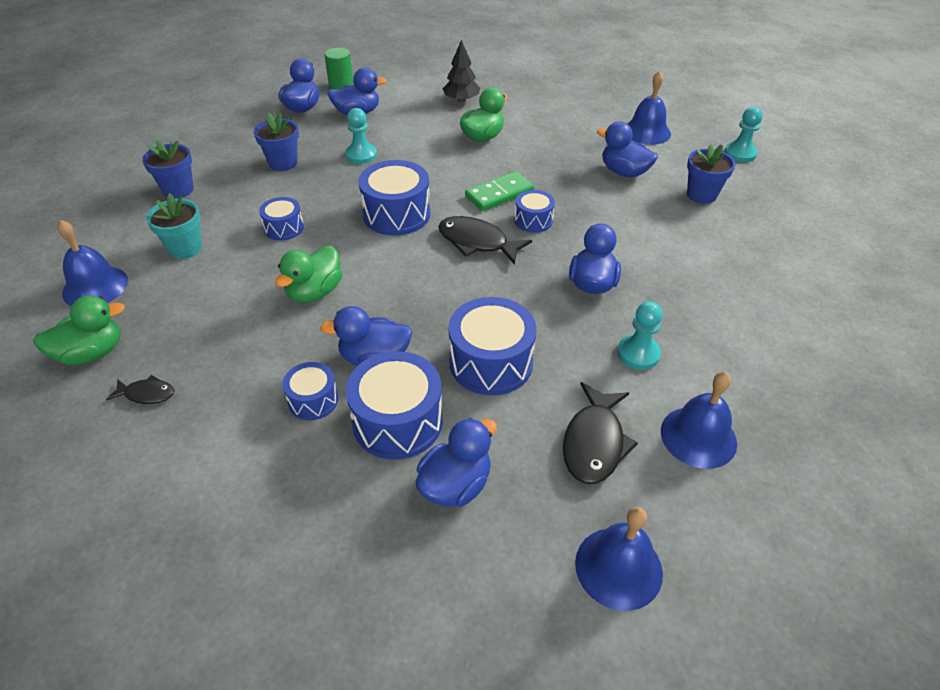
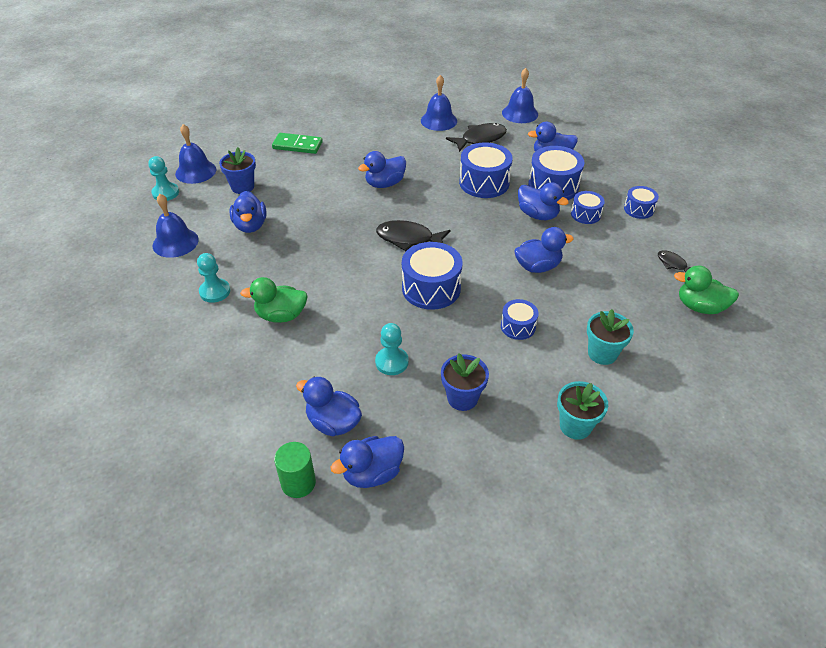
camera: 135 degrees left, 0 degrees up
(95, 286) = (684, 359): blue bell -> blue bell (196, 171)
(178, 190) = (575, 426): blue flower pot -> turquoise flower pot
(315, 292) = (537, 266): green duck -> blue duck
(461, 100) = (229, 371): black tree -> none
(477, 242) = (408, 239): black fish -> black fish turned 120 degrees clockwise
(499, 194) = (347, 260): green domino -> green domino (297, 145)
(533, 220) = (357, 231): blue drum -> blue drum (638, 209)
(638, 353) = (414, 150): turquoise pawn -> turquoise pawn (215, 291)

